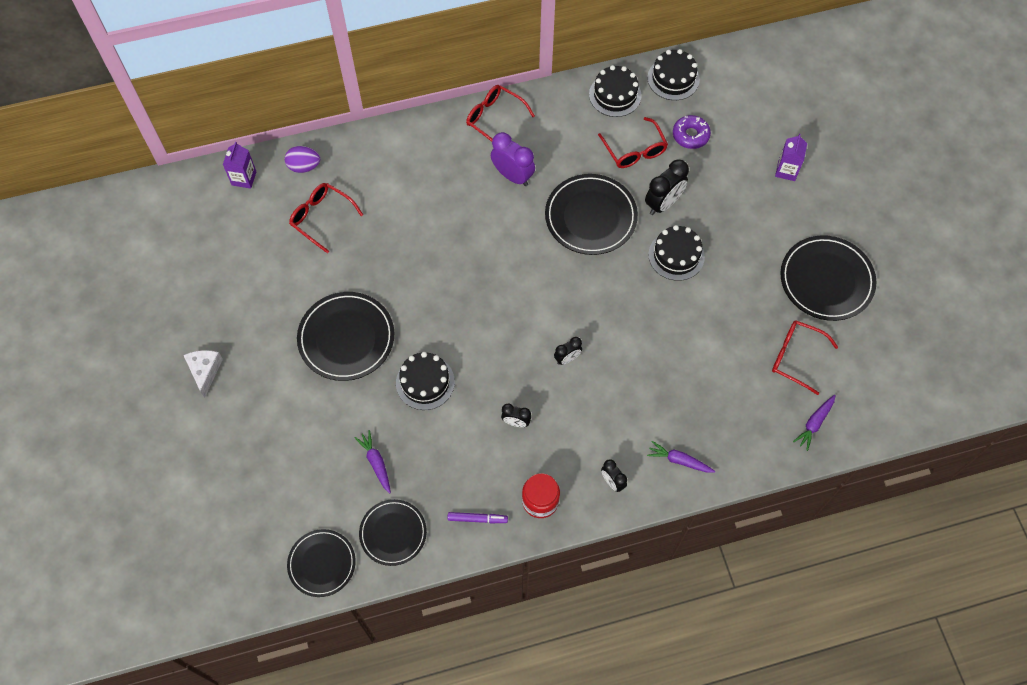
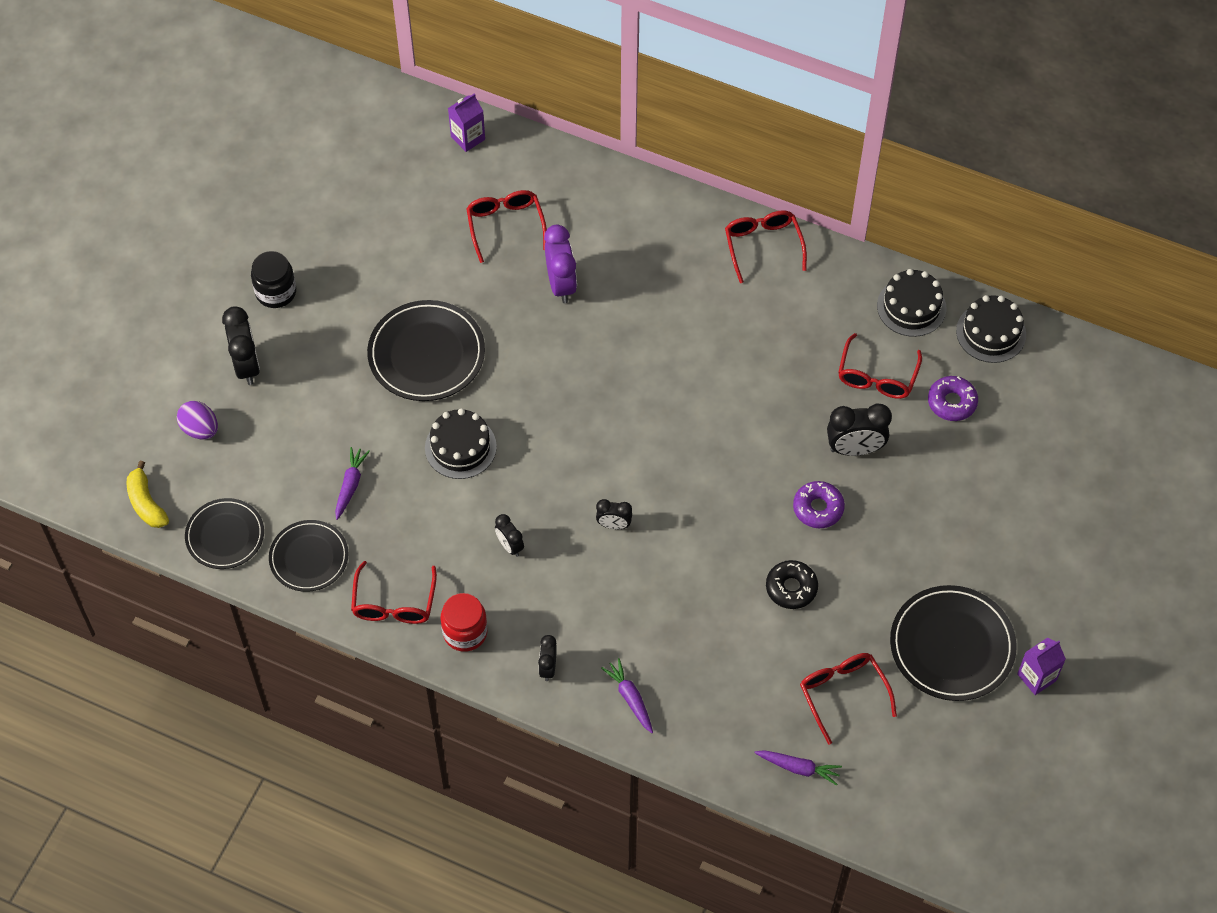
camera: 40 degrees right, 5 degrees down
(205, 371) = (276, 292): white cheese -> black jar
(230, 436) = (246, 366): none -> black clock
(245, 585) = (146, 503): none -> yellow banana
(304, 166) = (534, 165): purple egg -> purple egg (200, 429)
(477, 519) = (394, 603): purple marker -> red glasses
(512, 176) = (727, 314): purple clock -> purple clock (561, 284)
(590, 216) = (767, 409): black plate -> none
(676, 255) = (818, 508): black cake -> purple donut
(707, 316) = (791, 588): none -> black donut
(786, 170) = (1020, 509): purple carton -> purple carton (1036, 677)
(814, 423) = (798, 768): purple carrot -> purple carrot turned 150 degrees counterclockwise

